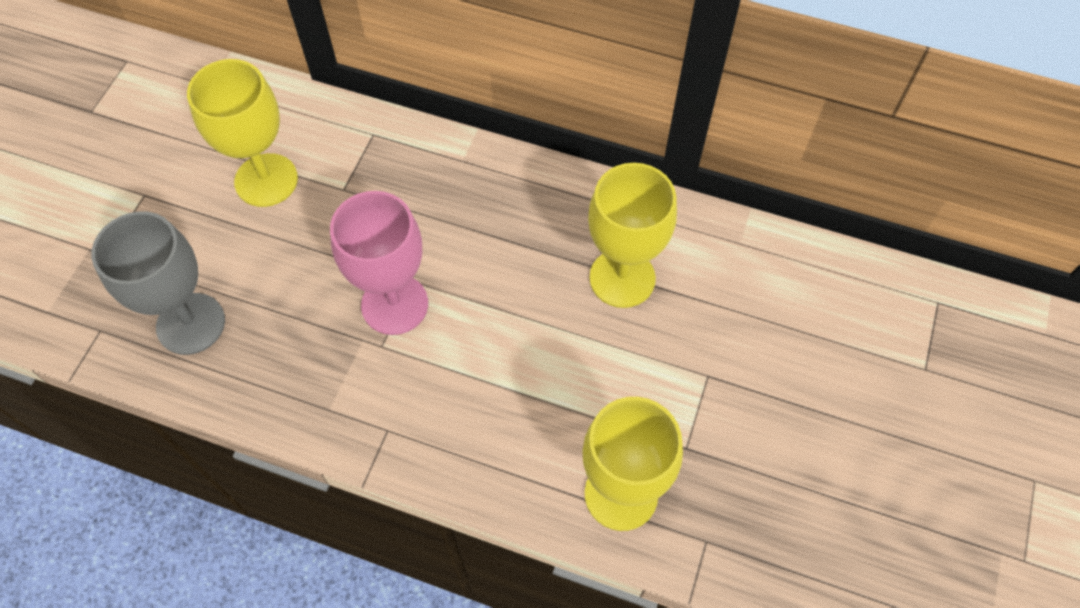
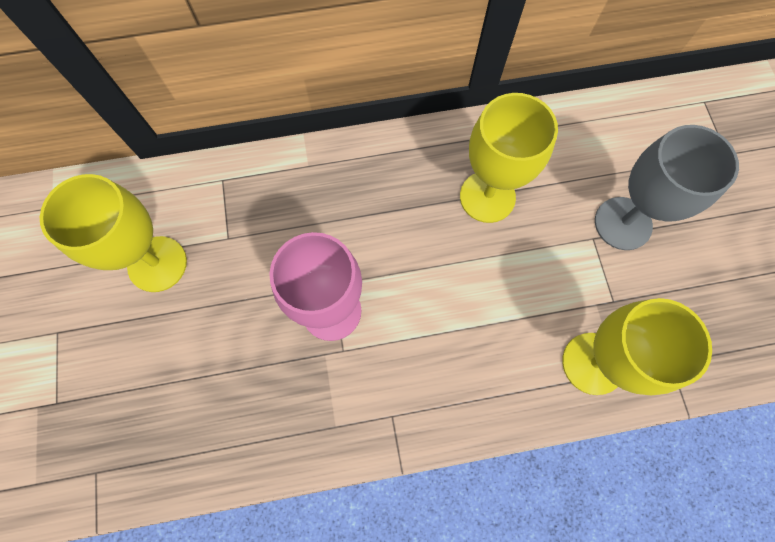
camera: 30 degrees left, 10 degrees up
(191, 324) = (173, 421): grey goblet -> grey goblet (623, 223)

